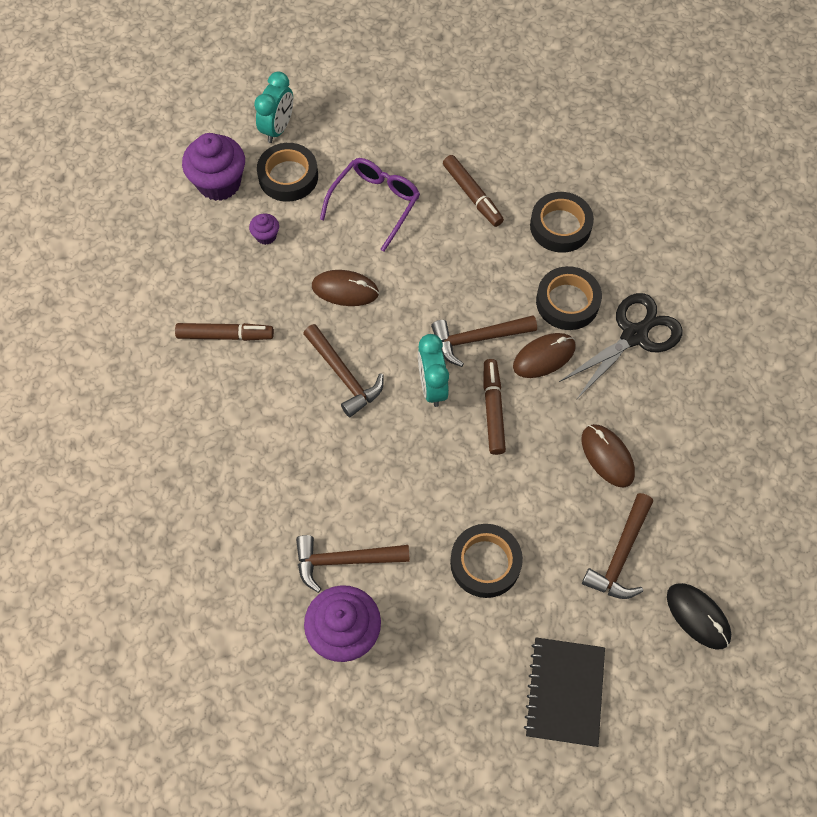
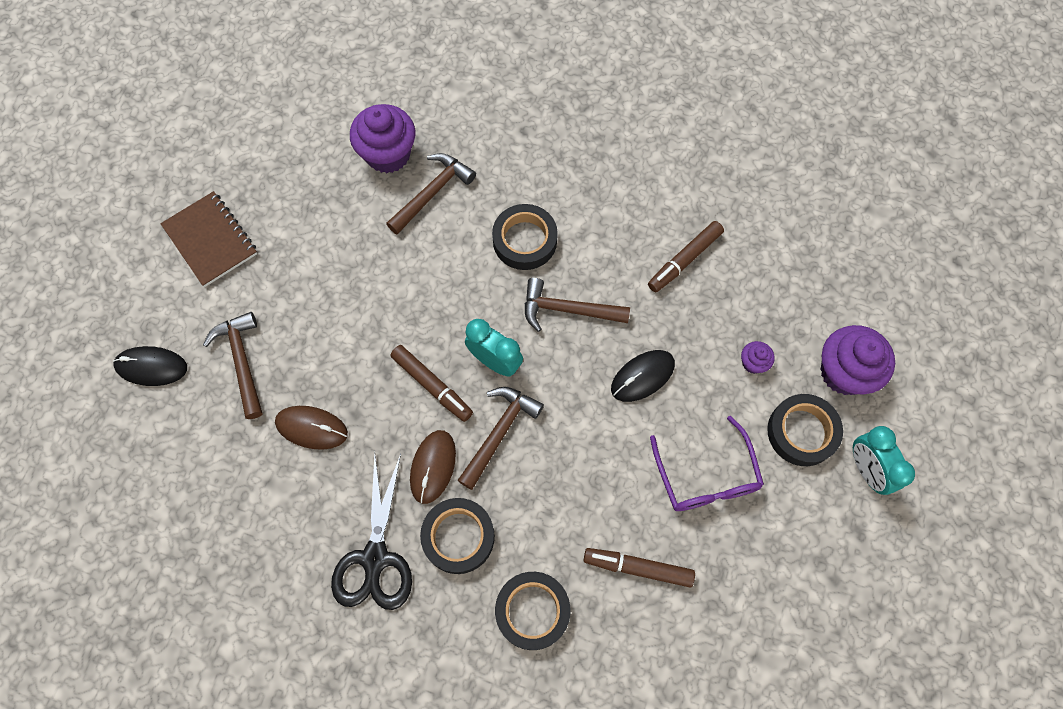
camera: 135 degrees right, 5 degrees up
(345, 290) = (642, 376): brown mouse -> black mouse
(485, 563) = (335, 272): black tape -> black tape (524, 240)
(565, 692) = (210, 240): black notebook -> brown notebook

